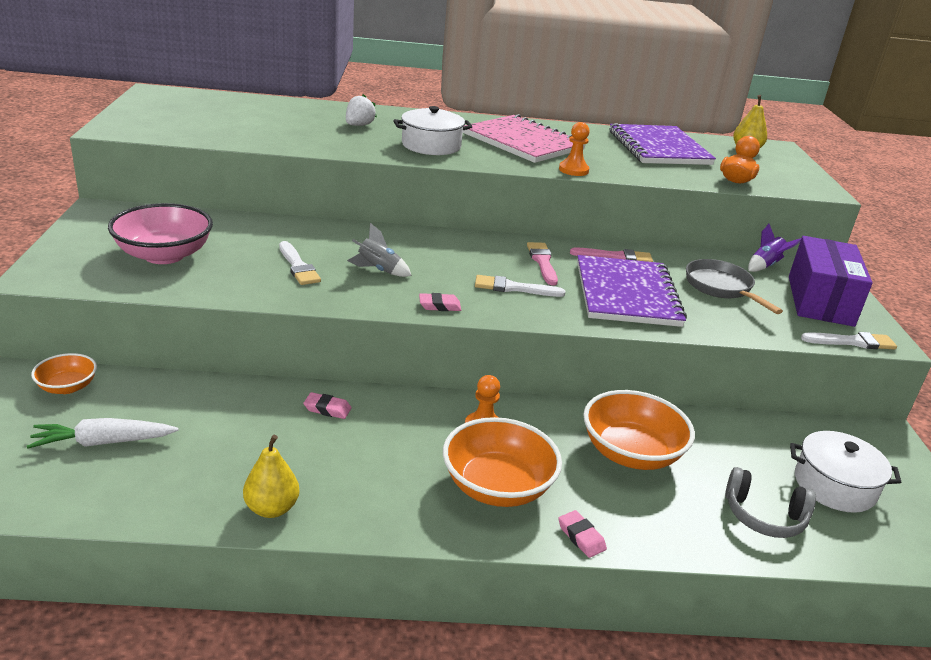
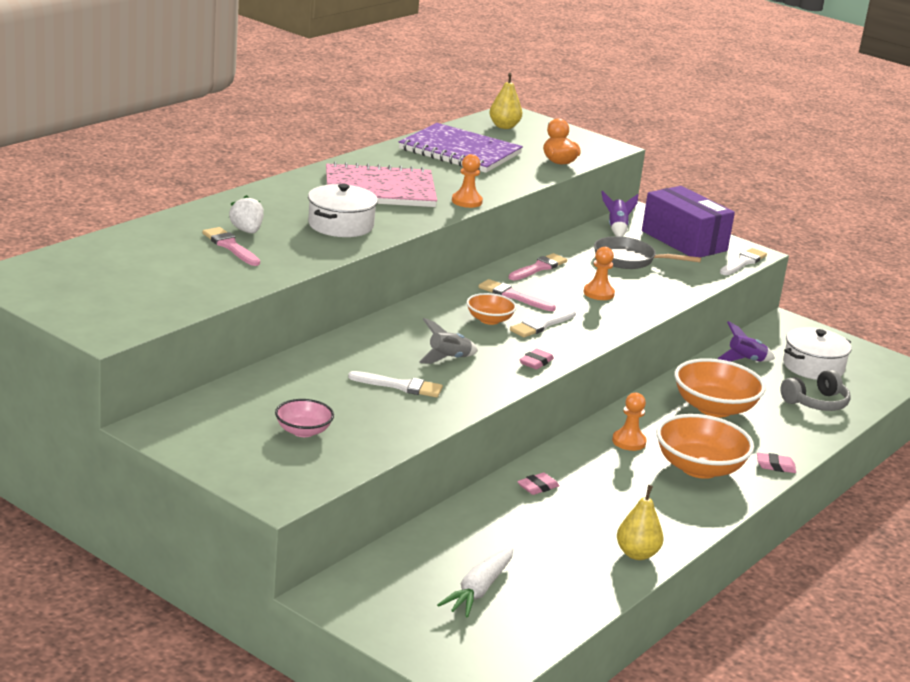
camera: 50 degrees left, 5 degrees down
(67, 387) = (372, 581): orange bowl -> orange bowl (489, 320)
(164, 255) = (303, 431): pink bowl -> pink bowl, size x0.55
(323, 127) = (230, 246): none -> pink brush
(626, 294) = (598, 293): purple notebook -> orange pawn
(758, 438) = (745, 361): none -> purple rocket

